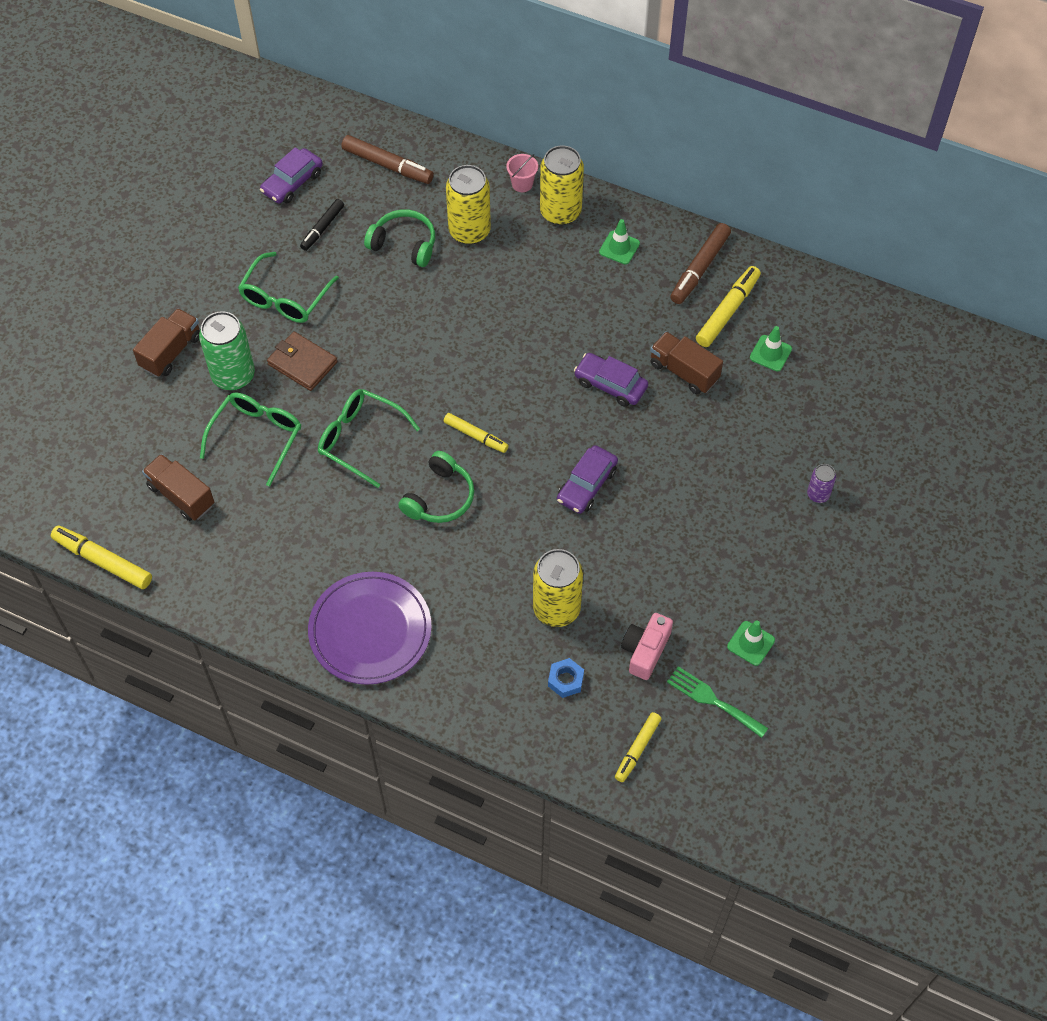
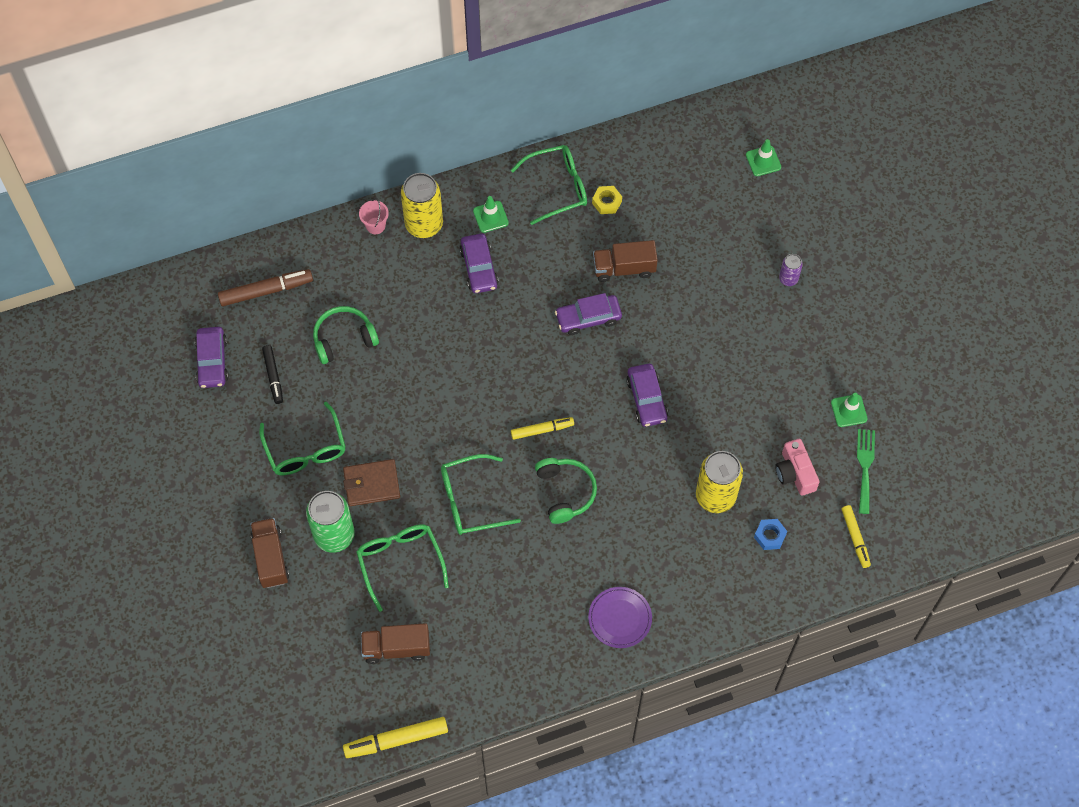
camera: 45 degrees left, 5 degrees up
(370, 630) = (620, 618): purple plate -> purple plate, size x0.59
(469, 231) = (378, 291): yellow can -> none
(566, 277) = (479, 268): none -> purple car
(699, 268) = (558, 187): brown marker -> green glasses
(713, 700) = (865, 467): green fork -> green fork turned 105 degrees clockwise
(727, 311) = (606, 202): yellow marker -> yellow nut
(770, 353) = (663, 208): green traffic cone -> green traffic cone (763, 161)

